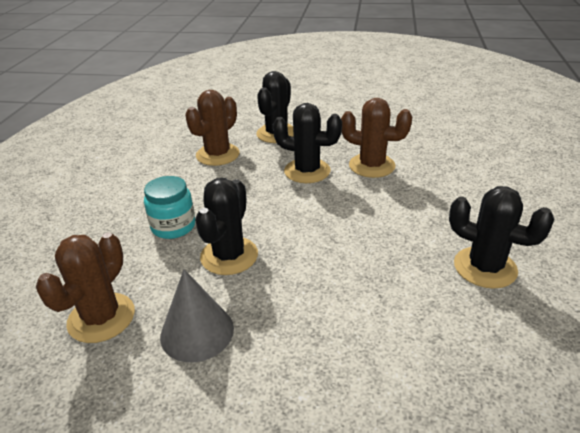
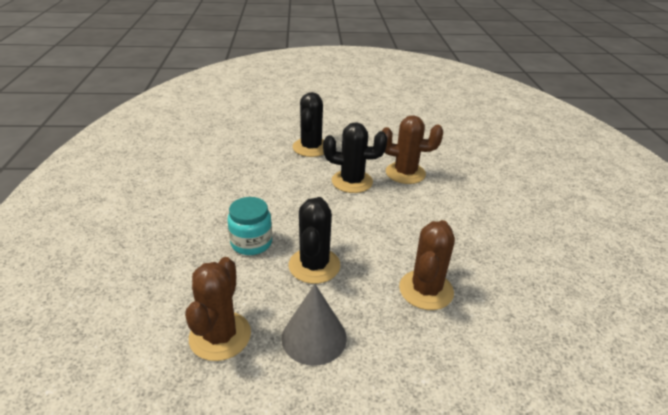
camera: 15 degrees left, 0 degrees up
(217, 155) = (264, 171): brown cactus -> brown cactus (426, 290)
(485, 267) = (525, 254): black cactus -> none

